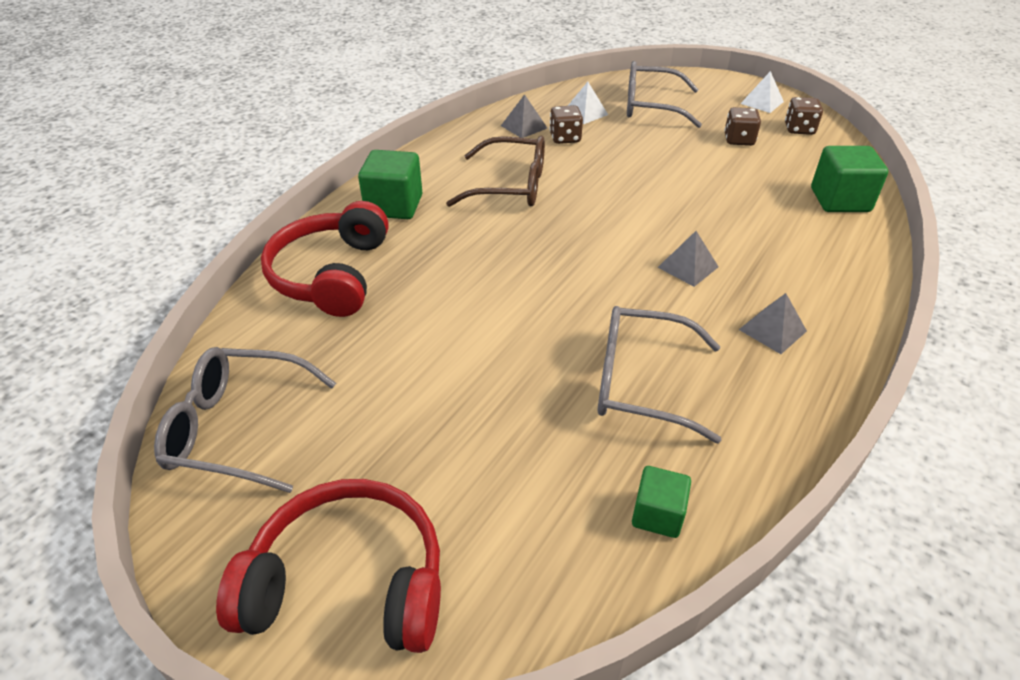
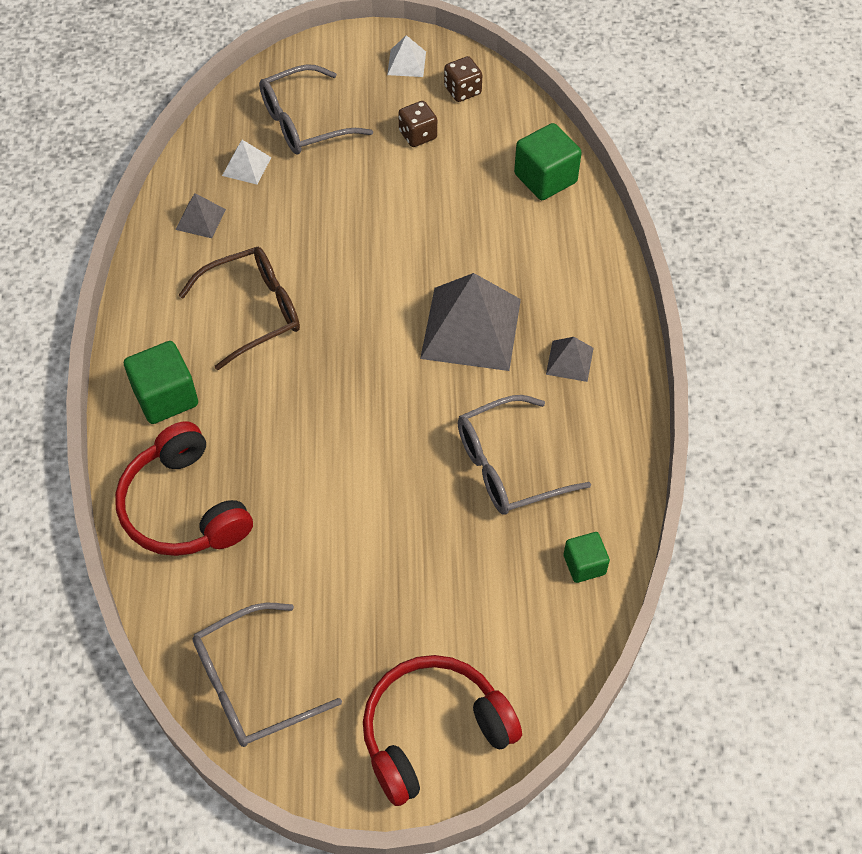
camera: 35 degrees left, 15 degrees up
(565, 138) = (254, 216): brown dice -> none
(688, 267) = (471, 328): grey pyramid -> grey pyramid, size x2.15

